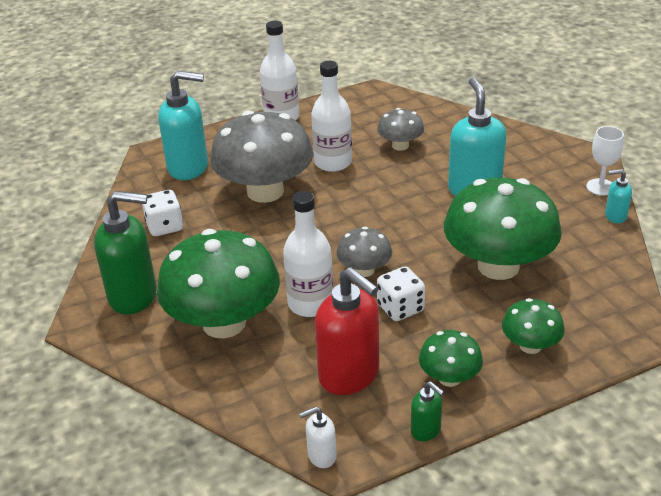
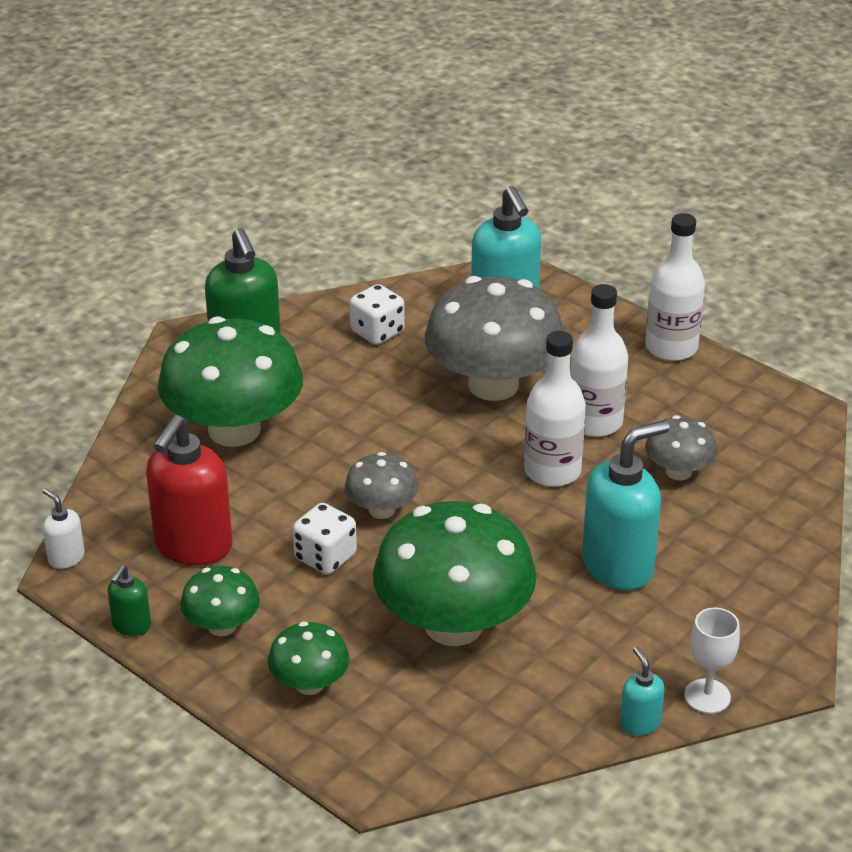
camera: 65 degrees right, 0 degrees up
(310, 304) = (297, 484): white bottle -> white bottle (552, 471)

